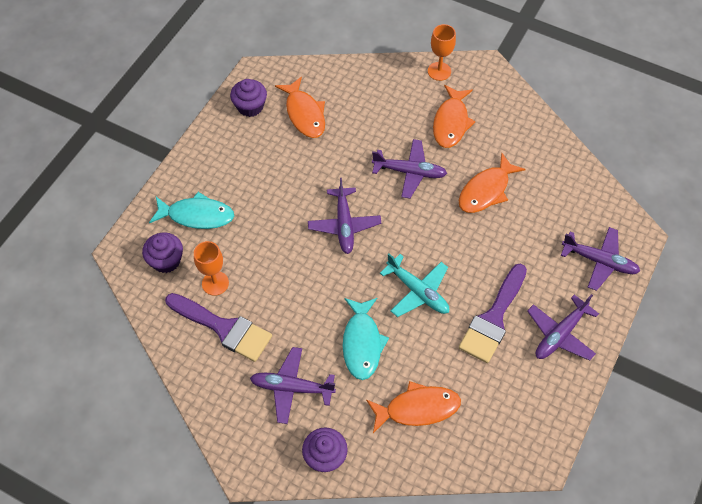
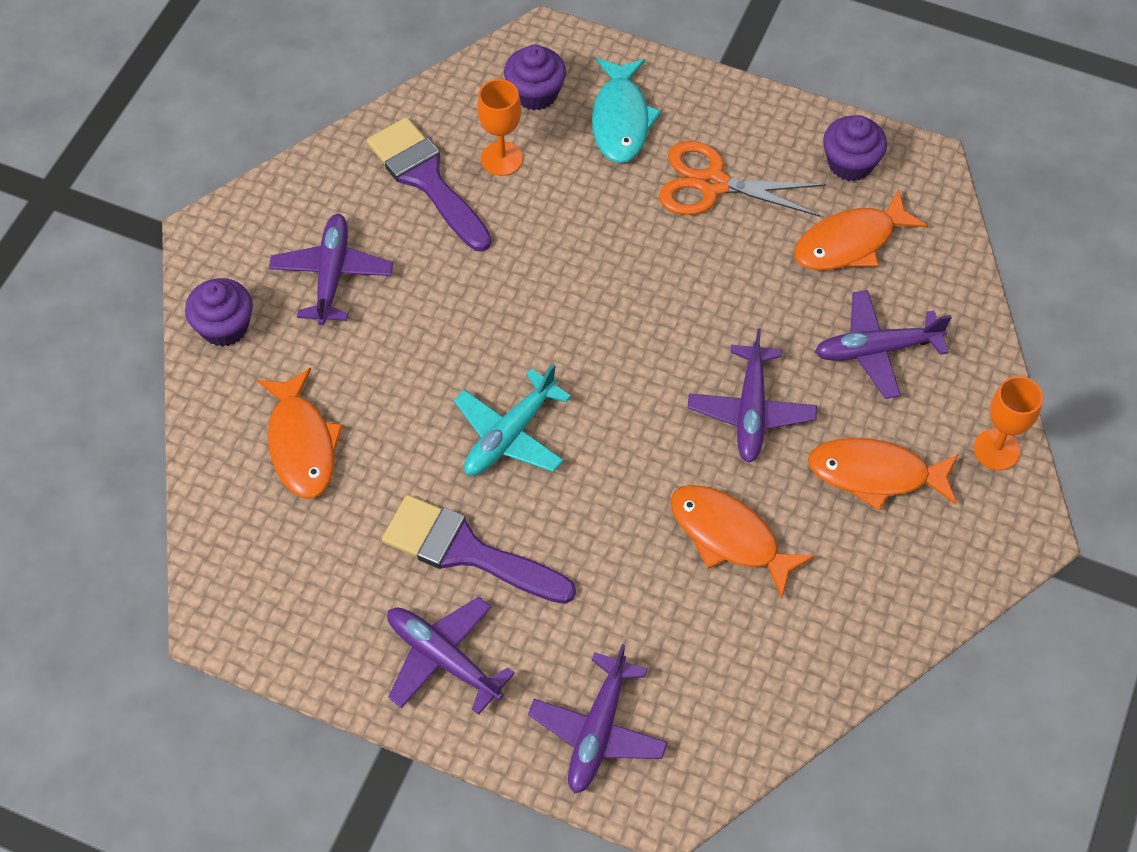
camera: 85 degrees right, 0 degrees up
(224, 328) = (426, 179): purple brush -> purple brush turned 120 degrees clockwise
(253, 173) = (712, 184): none -> orange scissors
(344, 225) = (627, 320): purple plane -> purple plane (876, 350)
(362, 343) = (410, 361): turquoise fish -> none

